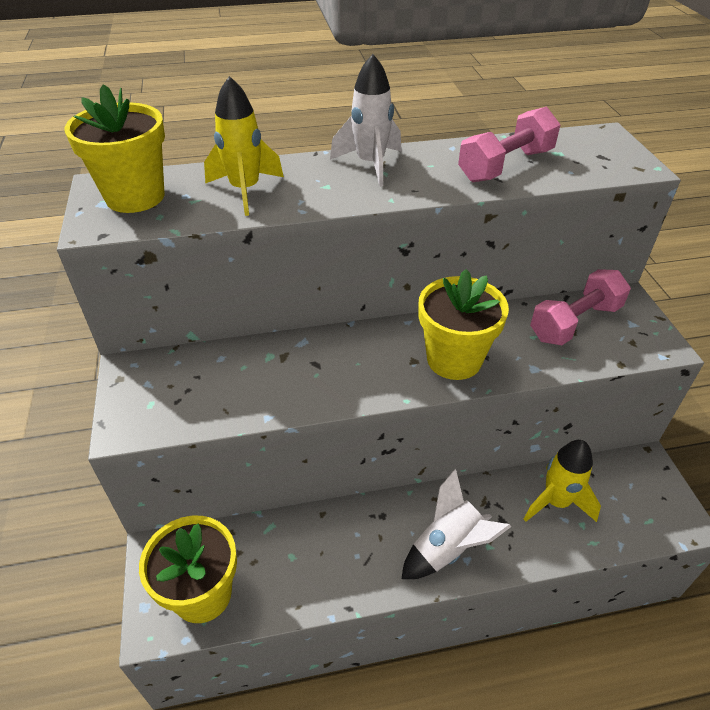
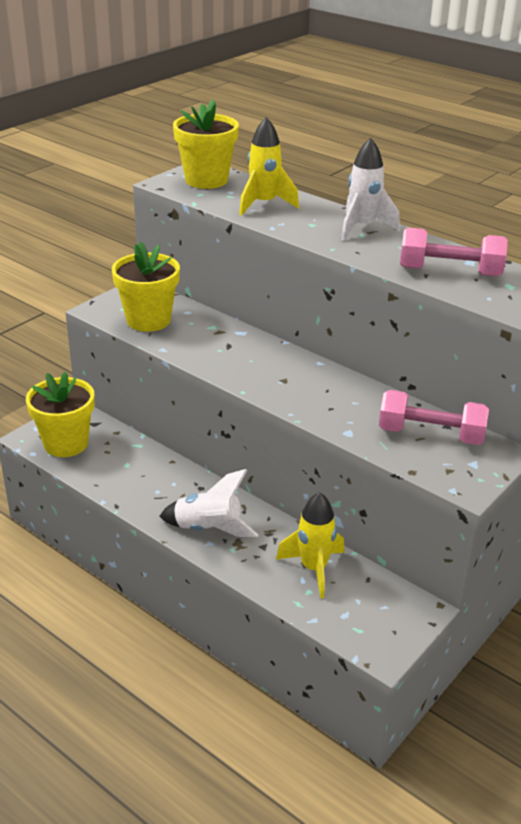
camera: 50 degrees right, 10 degrees down
(454, 359) = (308, 395): yellow flower pot -> yellow flower pot (148, 320)

